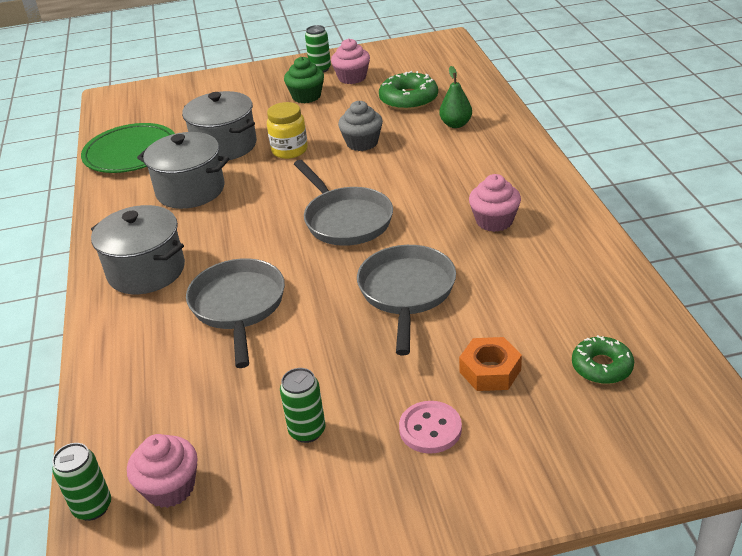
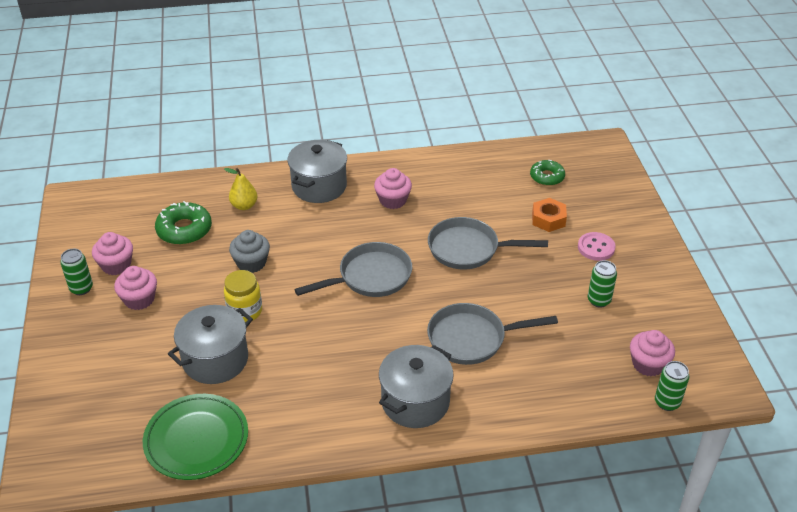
camera: 90 degrees left, 5 degrees up
(190, 190) = (292, 381): grey pot -> grey pot (319, 186)
(306, 96) = (139, 299): green cupcake -> pink cupcake
(456, 124) = (244, 206): green pear -> yellow pear

